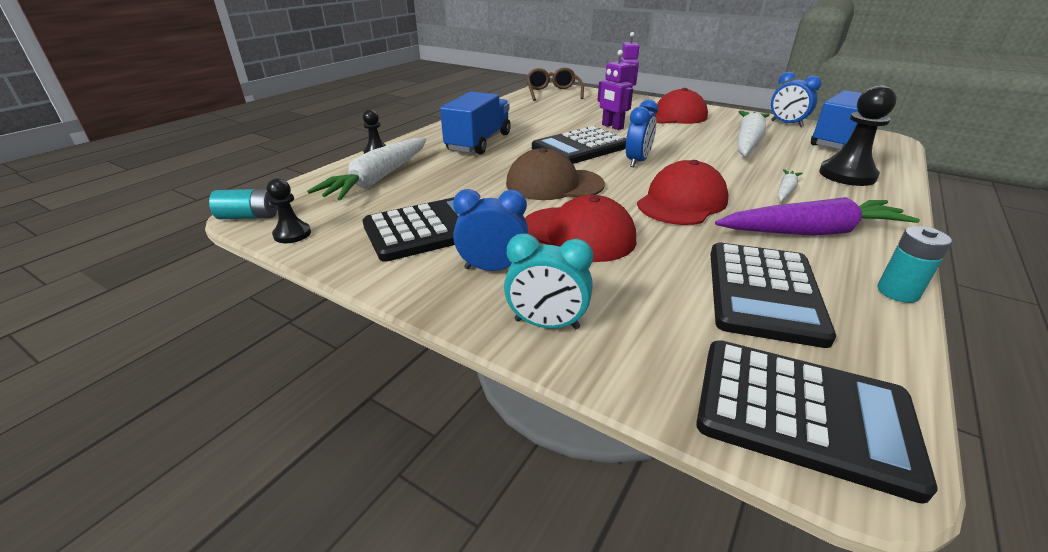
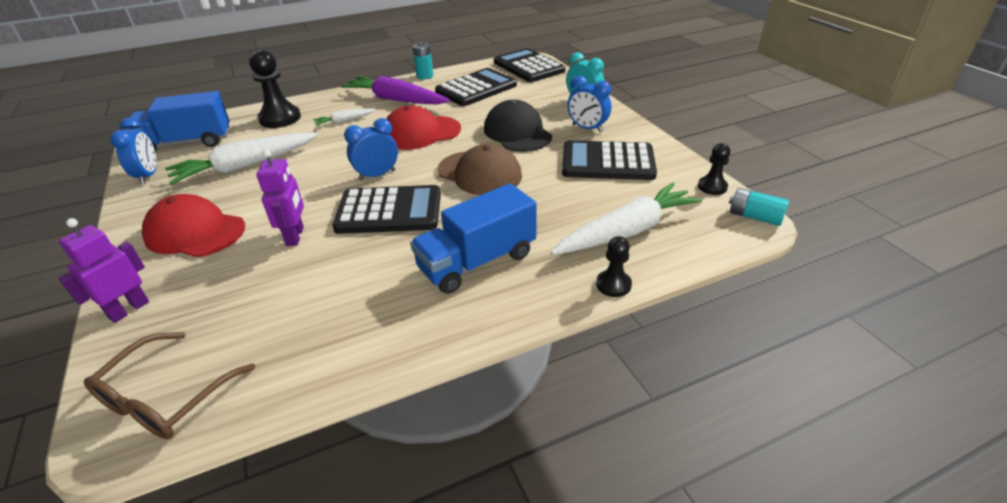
camera: 145 degrees left, 5 degrees up
(578, 234) = (517, 132): red cap -> black cap

